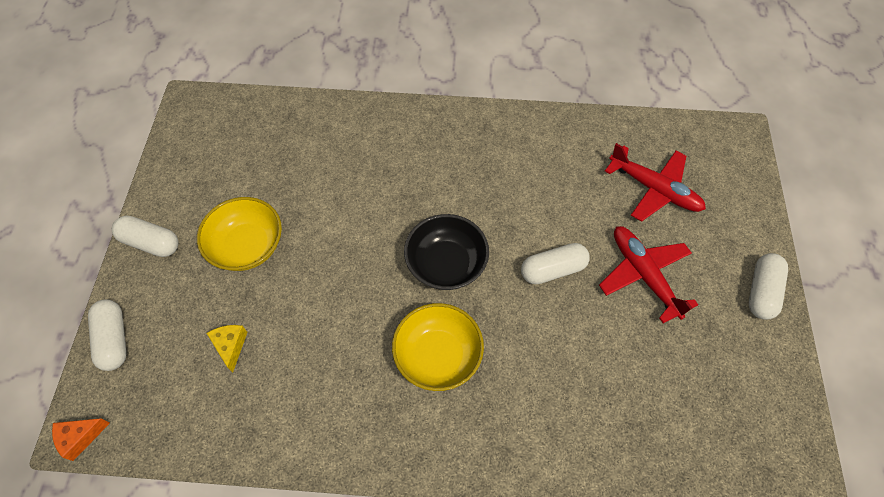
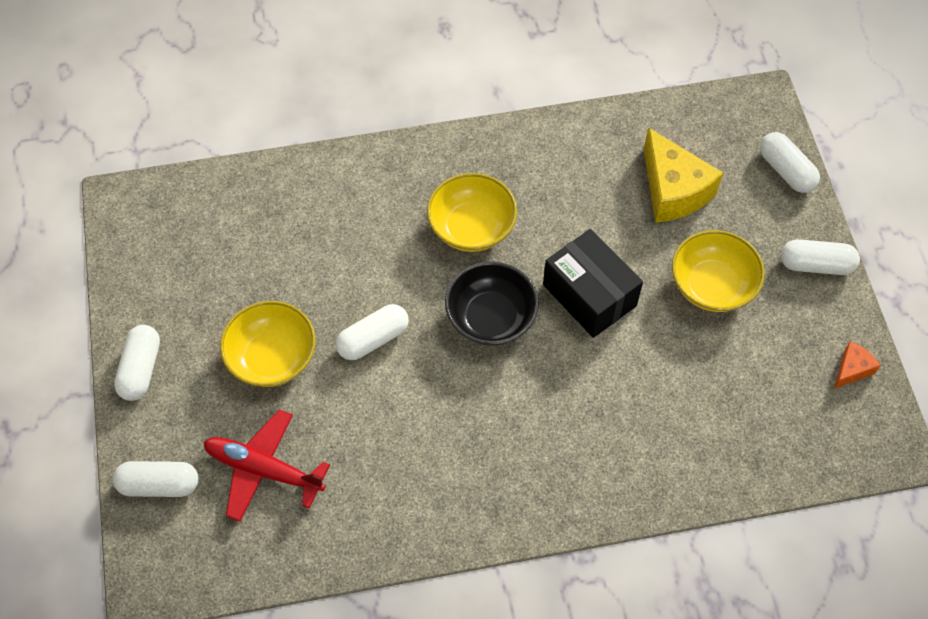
camera: 165 degrees right, 0 degrees up
(80, 437) = (758, 95): orange cheese -> orange cheese (852, 369)
(230, 346) = (673, 190): yellow cheese -> yellow cheese, size x2.05
(354, 263) = (589, 295): none -> black box
(643, 274) = (272, 357): red plane -> yellow bowl
(737, 197) = (159, 485): none -> white capsule

